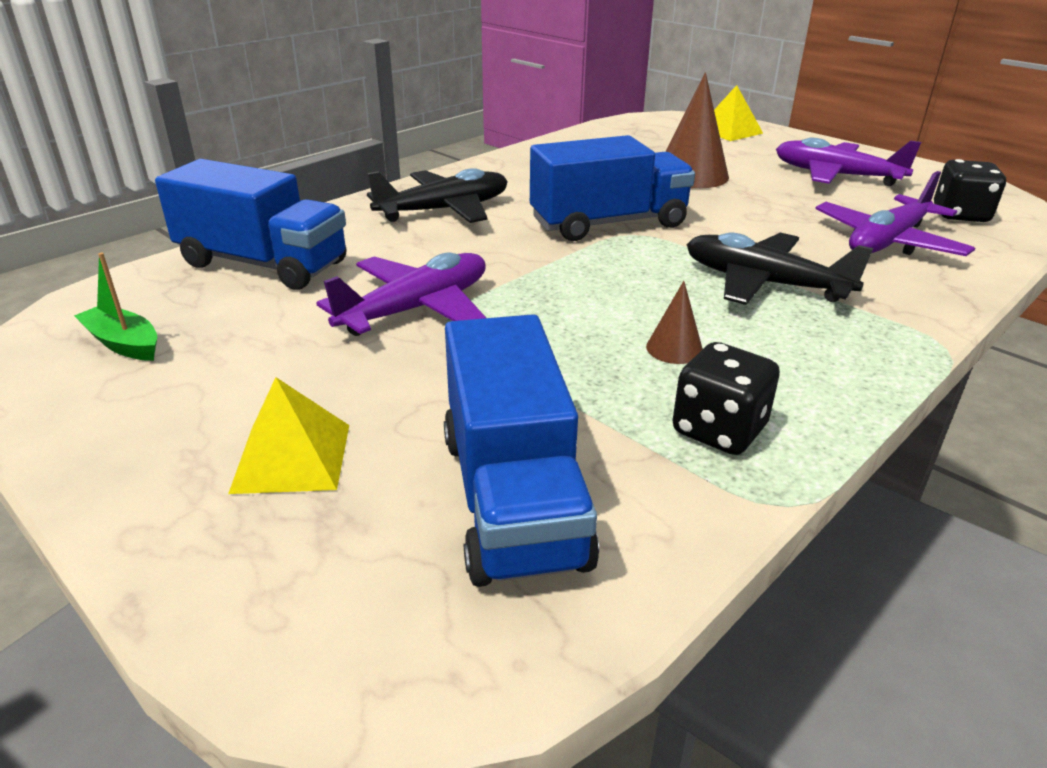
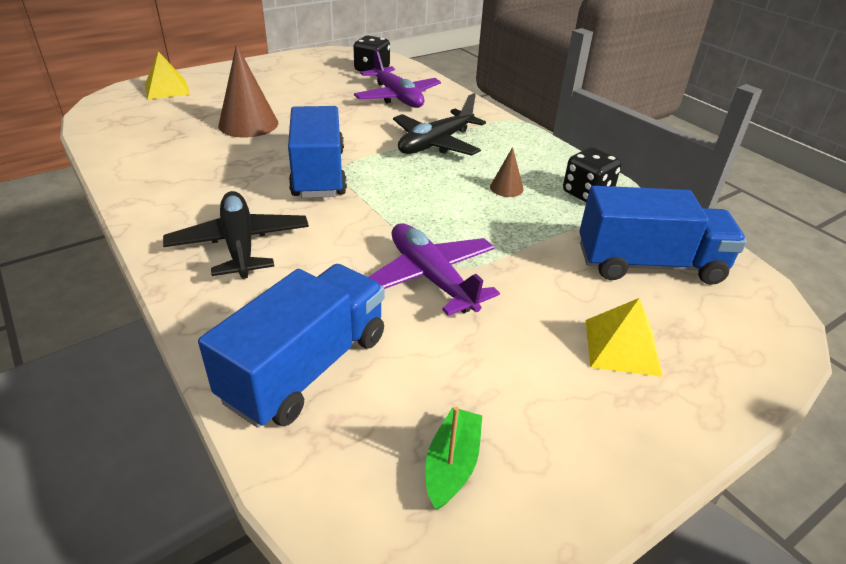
camera: 80 degrees left, 5 degrees up
(124, 344) = (452, 465): green boat -> green boat turned 150 degrees clockwise
(836, 176) = (290, 81): purple plane -> none

